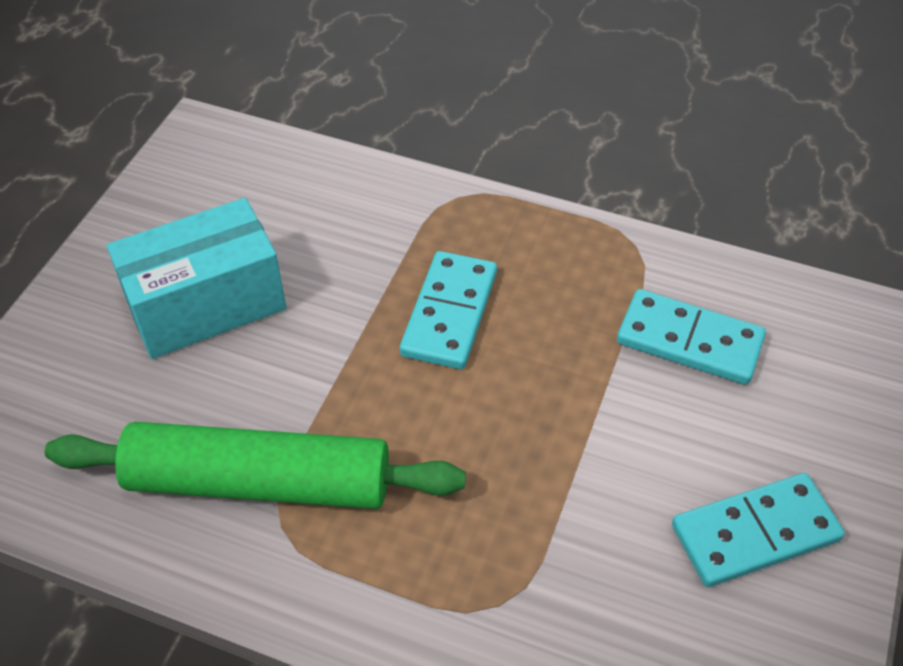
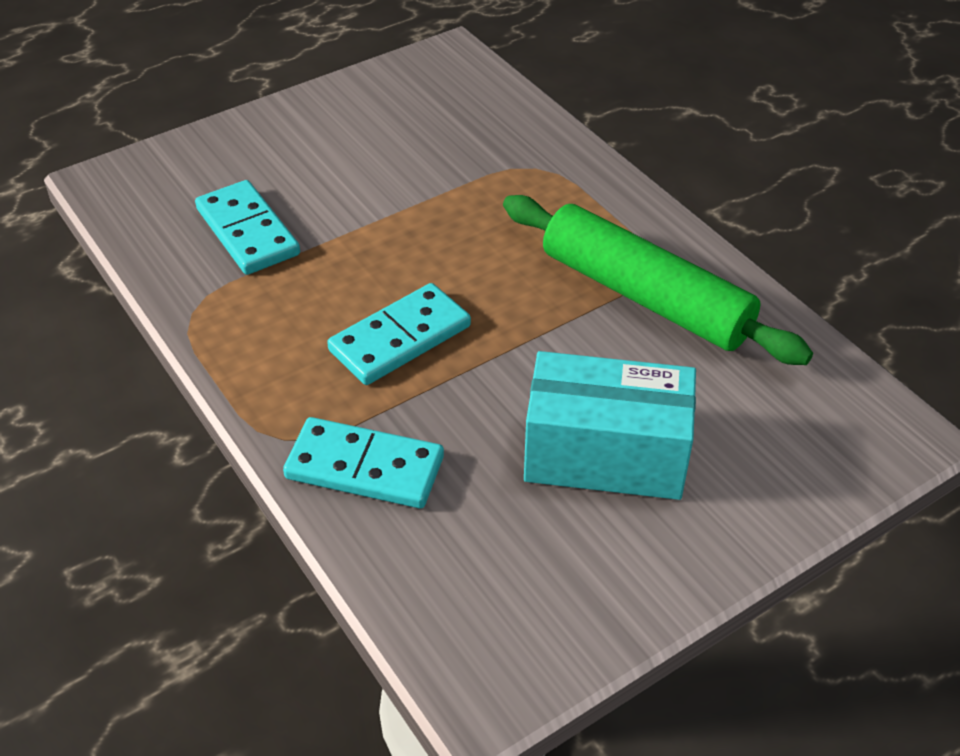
camera: 145 degrees left, 5 degrees down
(755, 533) = (349, 129): turquoise domino -> turquoise domino (365, 467)

